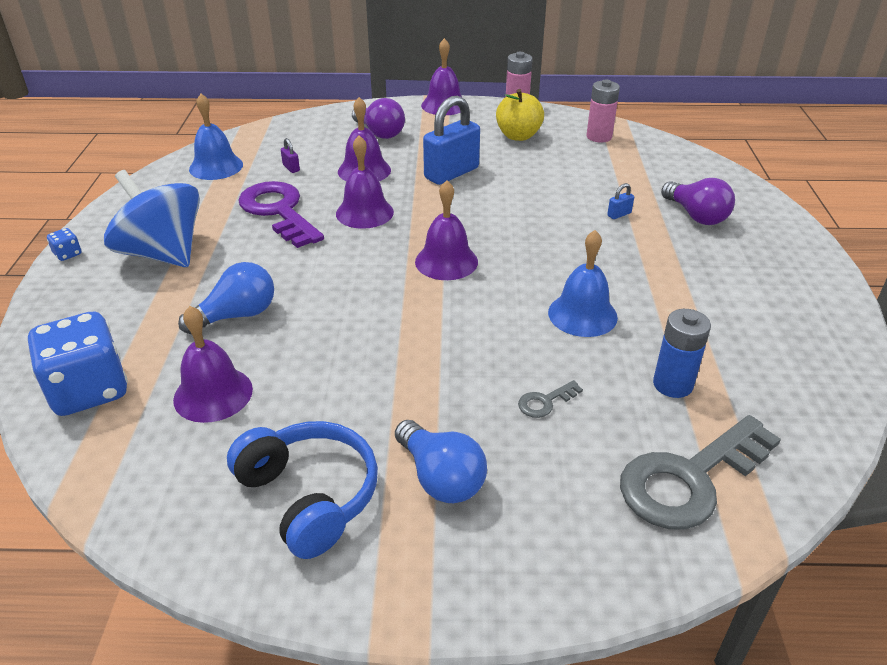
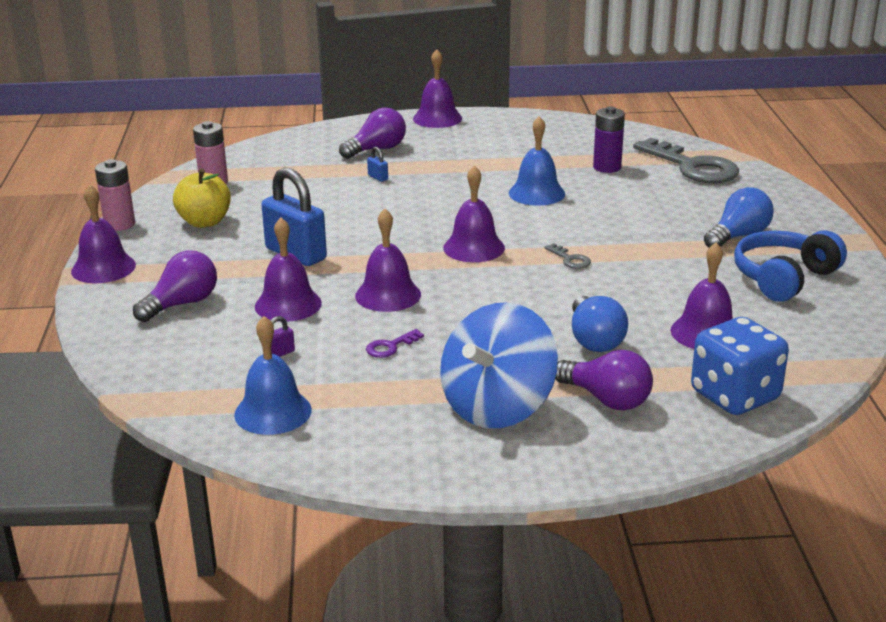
camera: 95 degrees left, 10 degrees down
(68, 254) = (515, 478): blue dice -> none
(137, 309) = (606, 399): none -> purple light bulb
(237, 315) = (594, 340): blue light bulb -> blue light bulb turned 150 degrees counterclockwise
(278, 211) = (390, 347): purple key -> purple key, size x0.41
(545, 402) = (645, 205): grey key -> grey key (570, 259)
(672, 384) = (607, 167): blue battery -> purple battery
(810, 259) = (437, 118): none -> purple bell

